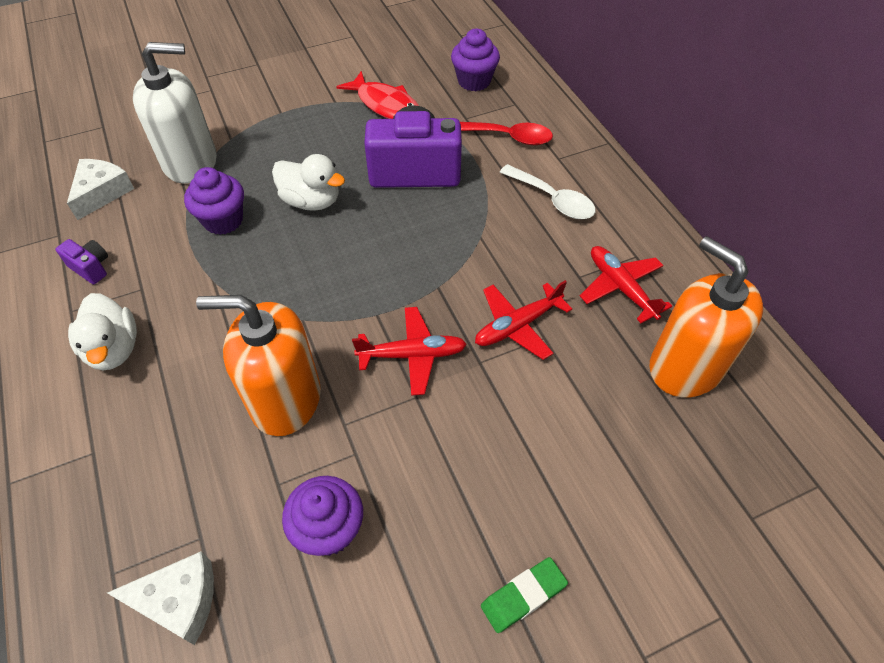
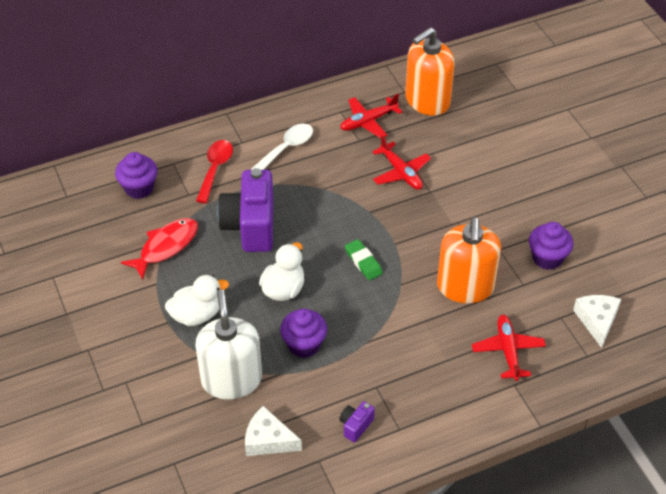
camera: 90 degrees left, 5 degrees down
(114, 349) = (433, 391): white duck -> white duck (197, 315)
(412, 355) = (427, 224): red plane -> red plane (508, 350)
(523, 596) = (570, 178): green eraser -> green eraser (363, 262)

